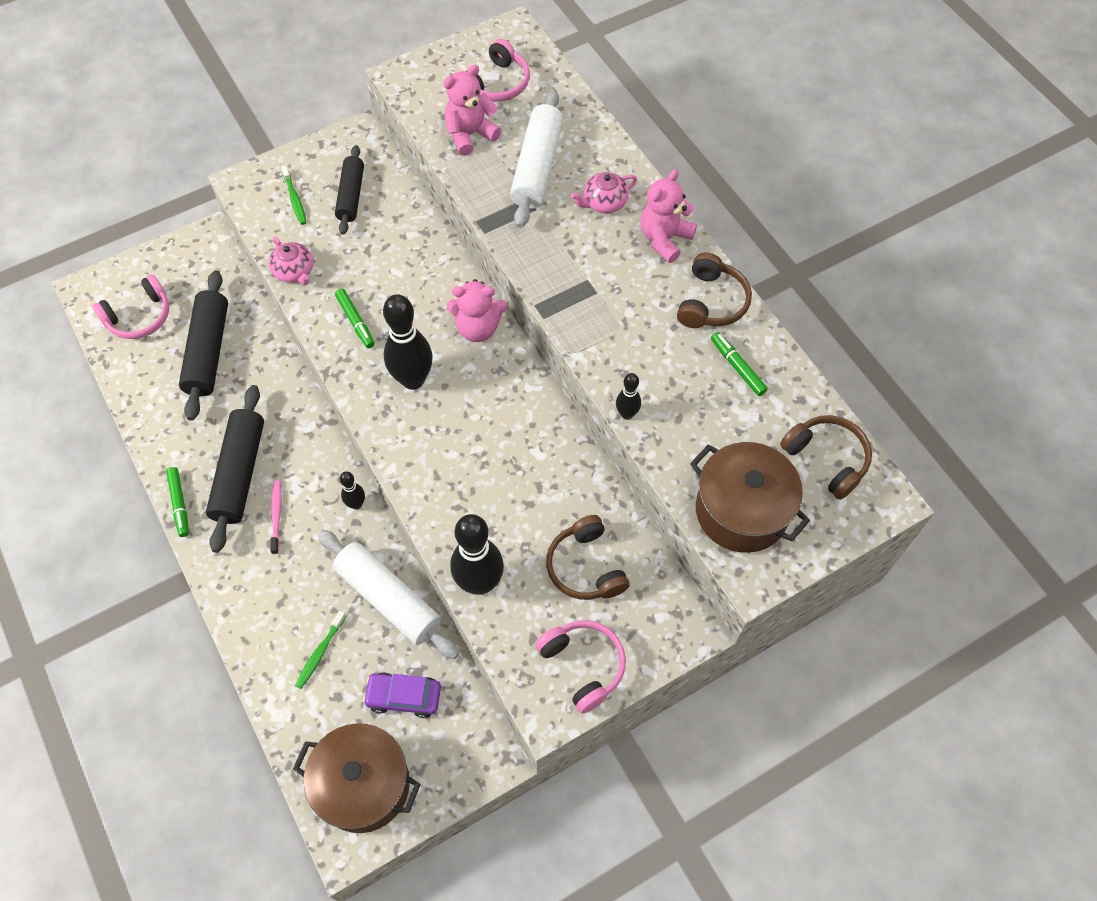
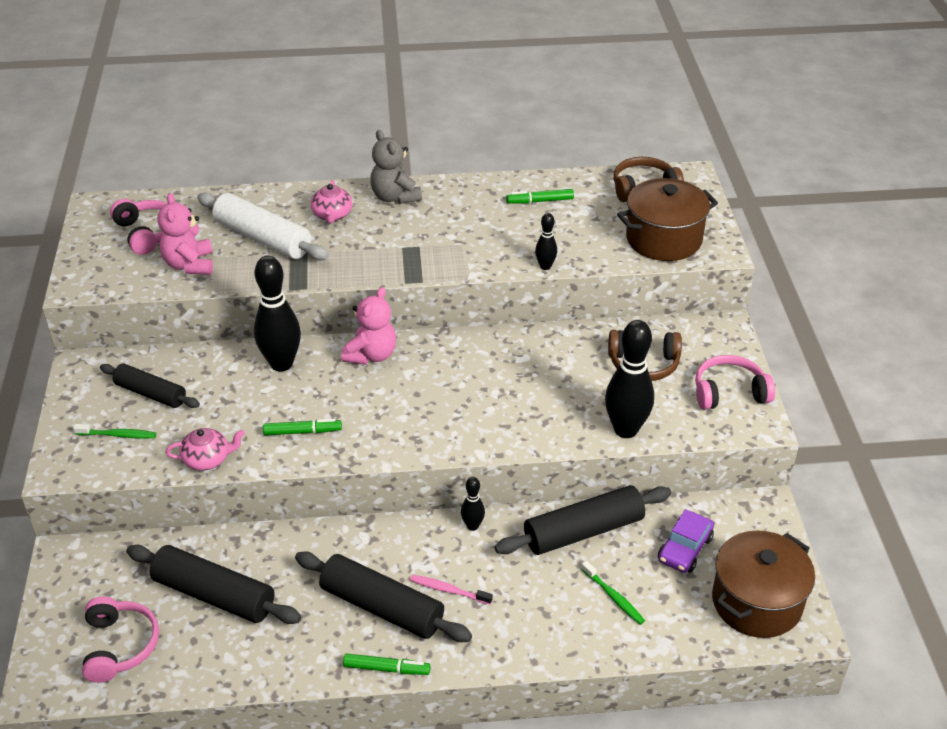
camera: 65 degrees left, 20 degrees down
(388, 598) = (583, 531): white rolling pin -> black rolling pin
(413, 379) = (396, 411): black bowling pin -> black bowling pin (281, 364)
(664, 239) = (395, 197): pink teddy bear -> grey teddy bear
(712, 302) = (473, 194): brown headphones -> none

